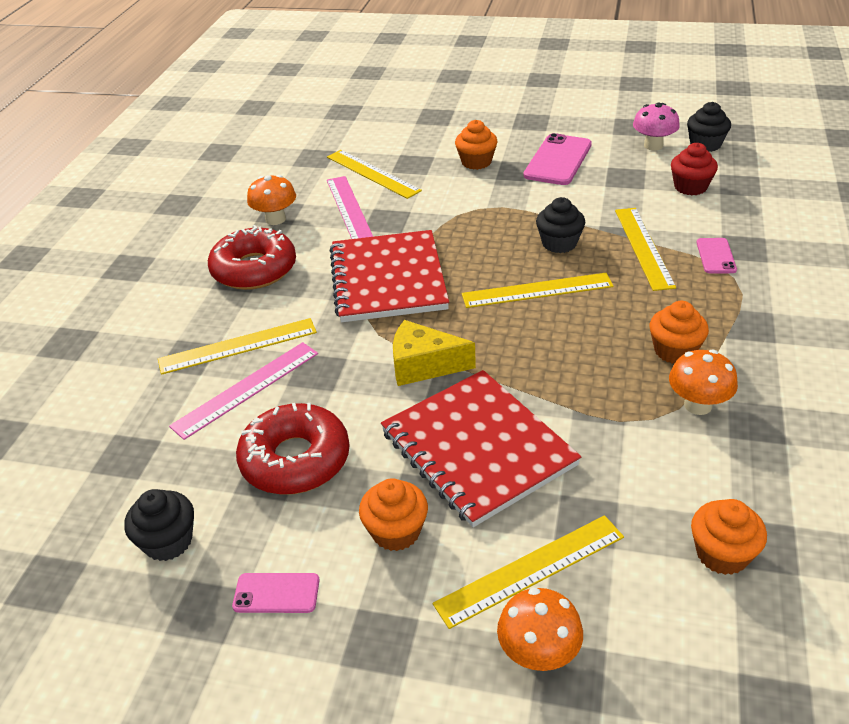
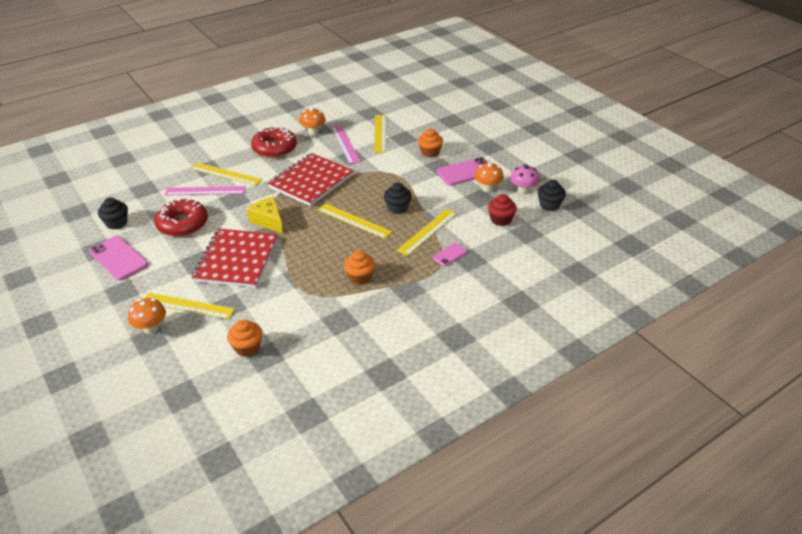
camera: 40 degrees right, 0 degrees up
(276, 593) = (119, 258): pink phone -> pink phone, size x1.82
(349, 209) = (345, 144): pink ruler -> pink ruler turned 45 degrees counterclockwise
(396, 531) = (173, 266): orange cupcake -> none
(698, 405) = (330, 300): orange mushroom -> orange mushroom (487, 188)

